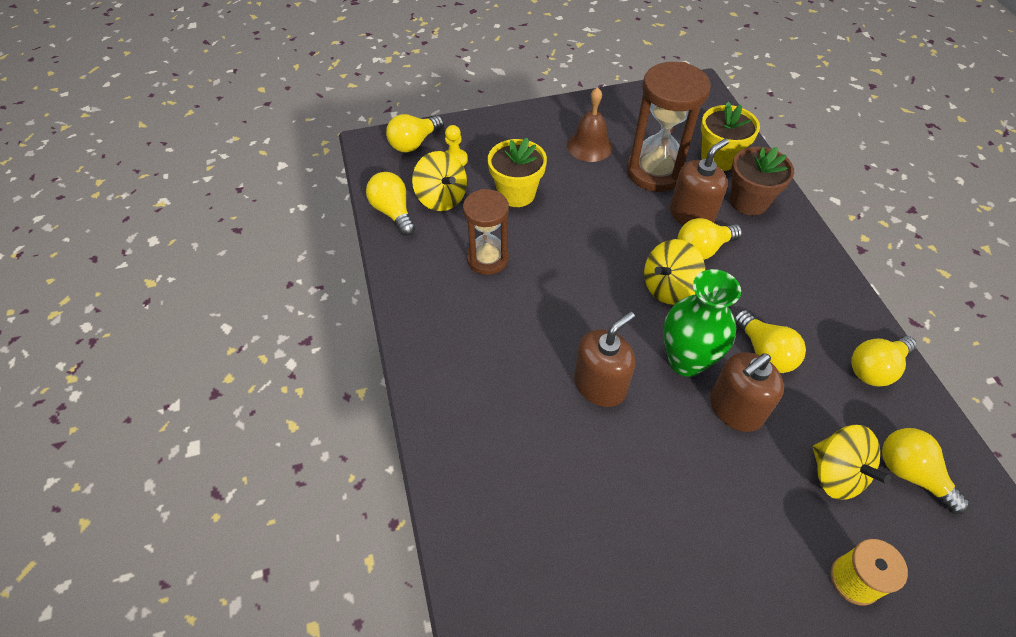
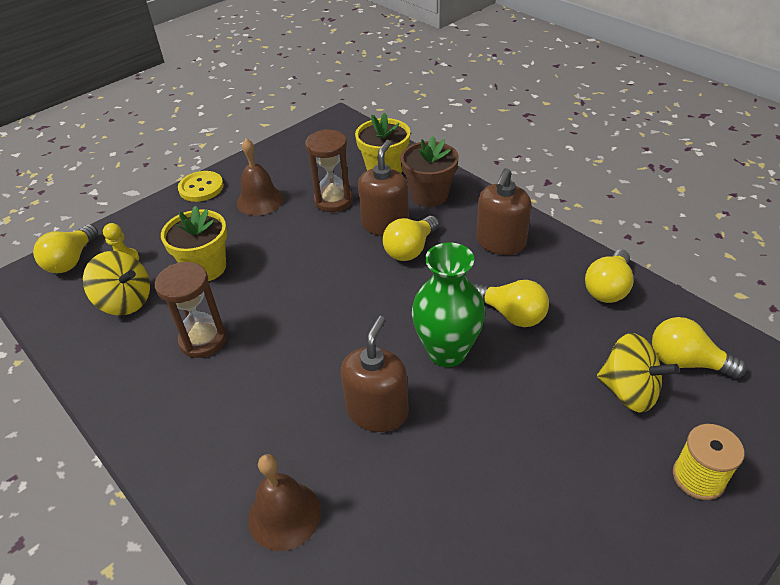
camera: 25 degrees left, 10 degrees down
(393, 212) = (75, 335): yellow light bulb -> none
(488, 433) = (284, 515): none -> brown bell
(544, 114) = (201, 188): none -> yellow button
(655, 172) = (333, 200): brown hourglass -> brown hourglass, size x0.65
(669, 287) = (397, 294): yellow spinning top -> none
(735, 408) = (513, 375): brown soap dispenser -> brown soap dispenser (500, 242)

